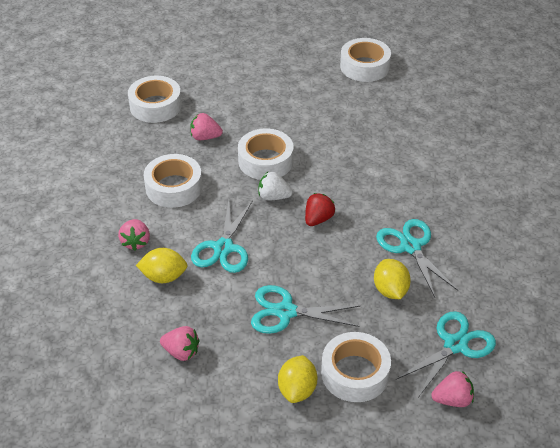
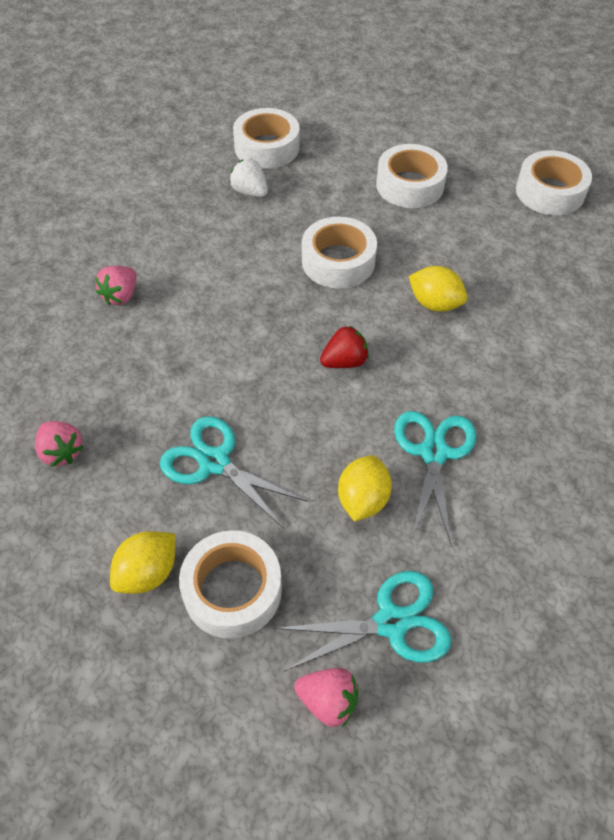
camera: 30 degrees right, 10 degrees up
(163, 277) = (116, 350): yellow lemon -> yellow lemon (435, 303)
(174, 187) = (211, 249): white tape -> white tape (410, 185)
(205, 137) = (292, 205): pink strawberry -> none
(223, 248) = (207, 346): turquoise scissors -> none
(273, 197) = (313, 309): white strawberry -> white strawberry (250, 192)

